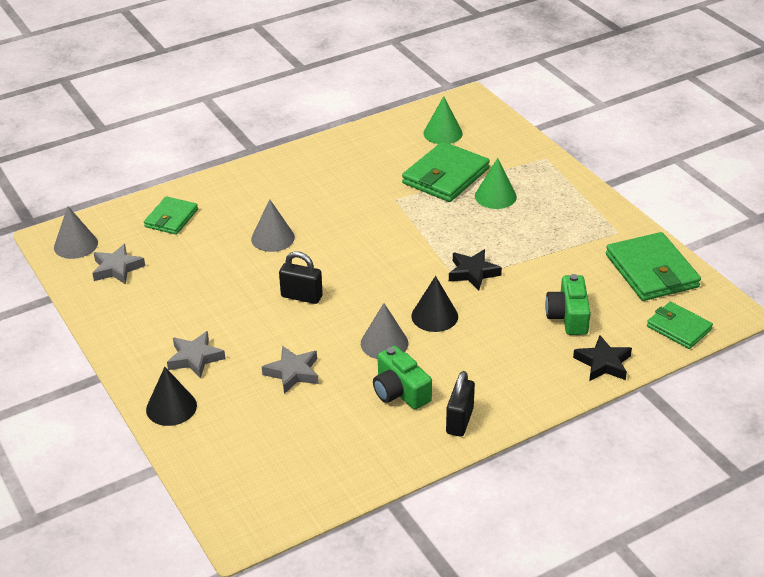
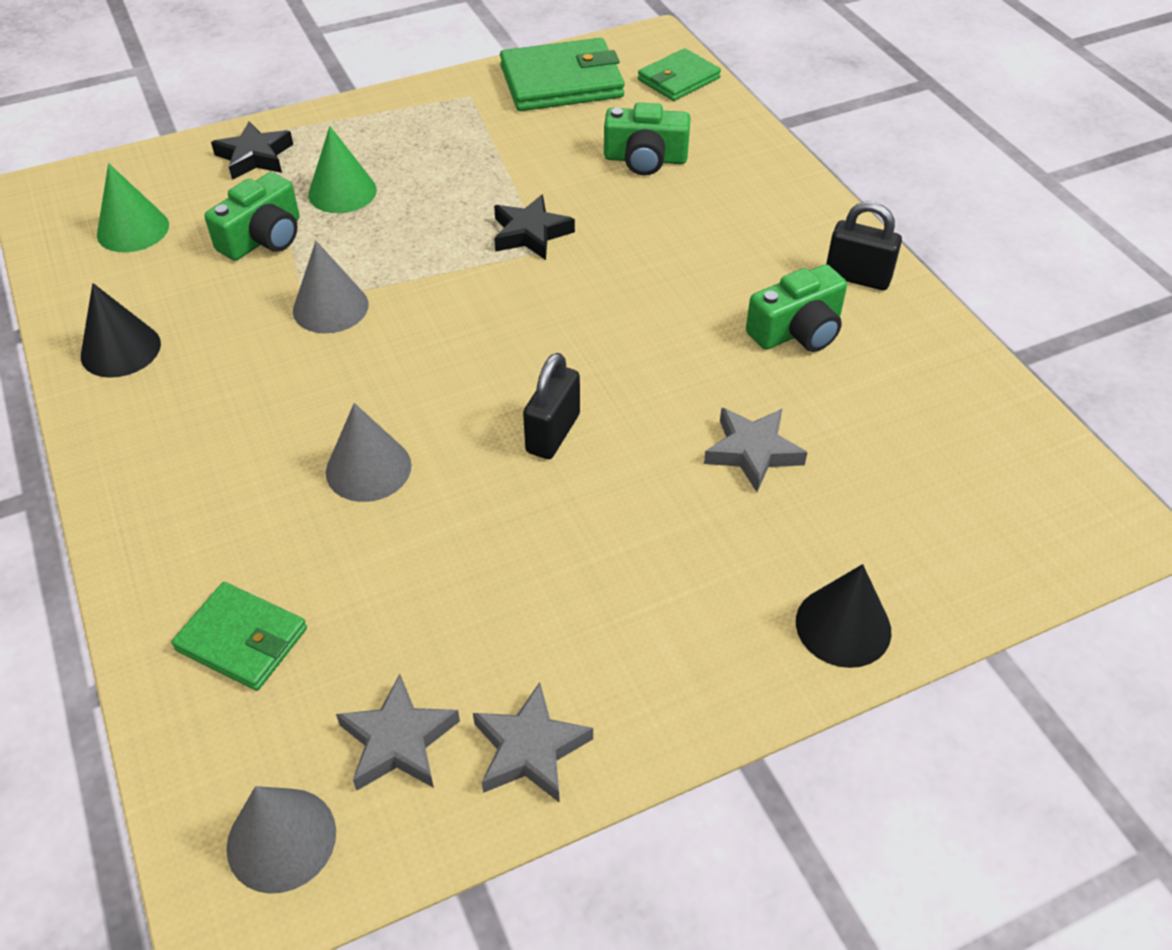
camera: 85 degrees left, 10 degrees up
(195, 358) = (708, 590): grey star -> grey star (530, 749)
(384, 343) = (686, 340): grey cone -> grey cone (330, 307)
(434, 316) = (627, 281): black cone -> black cone (120, 349)
(445, 176) = (263, 238): green wallet -> green camera
(603, 363) = (742, 143): black star -> black star (254, 157)

